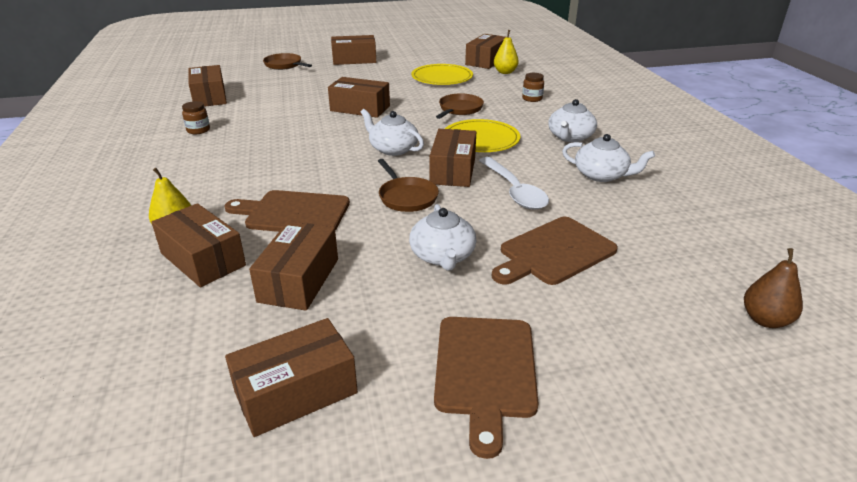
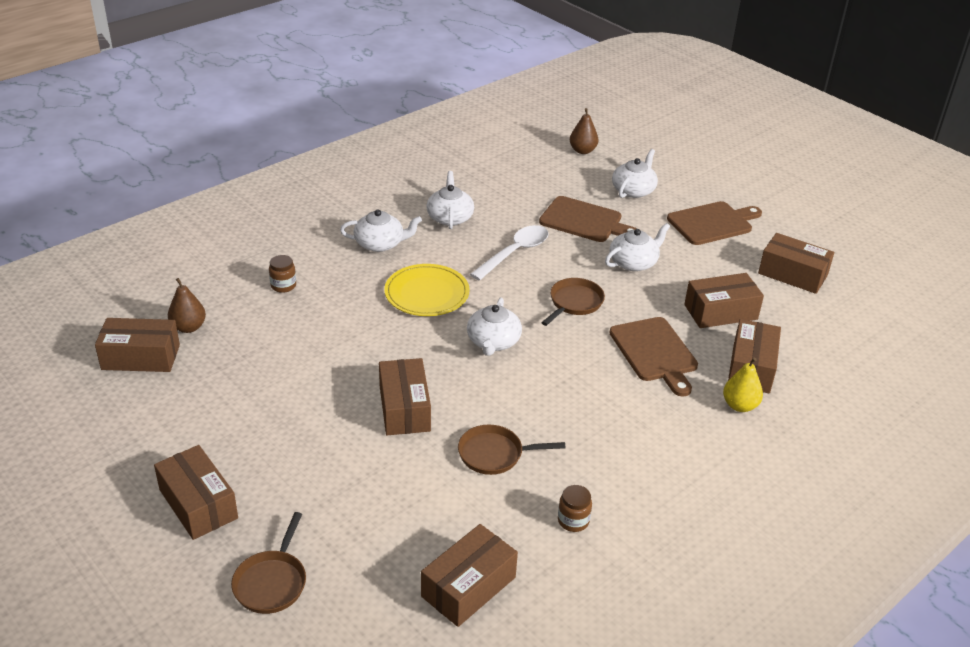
camera: 120 degrees left, 5 degrees up
(442, 78) = (243, 376): yellow plate -> none
(453, 170) = (506, 292): brown box -> none
(459, 109) = (353, 329): brown pan -> brown pan (495, 454)
(505, 72) = (188, 327): yellow pear -> brown pear
(620, 325) = (633, 190): none -> white teapot

